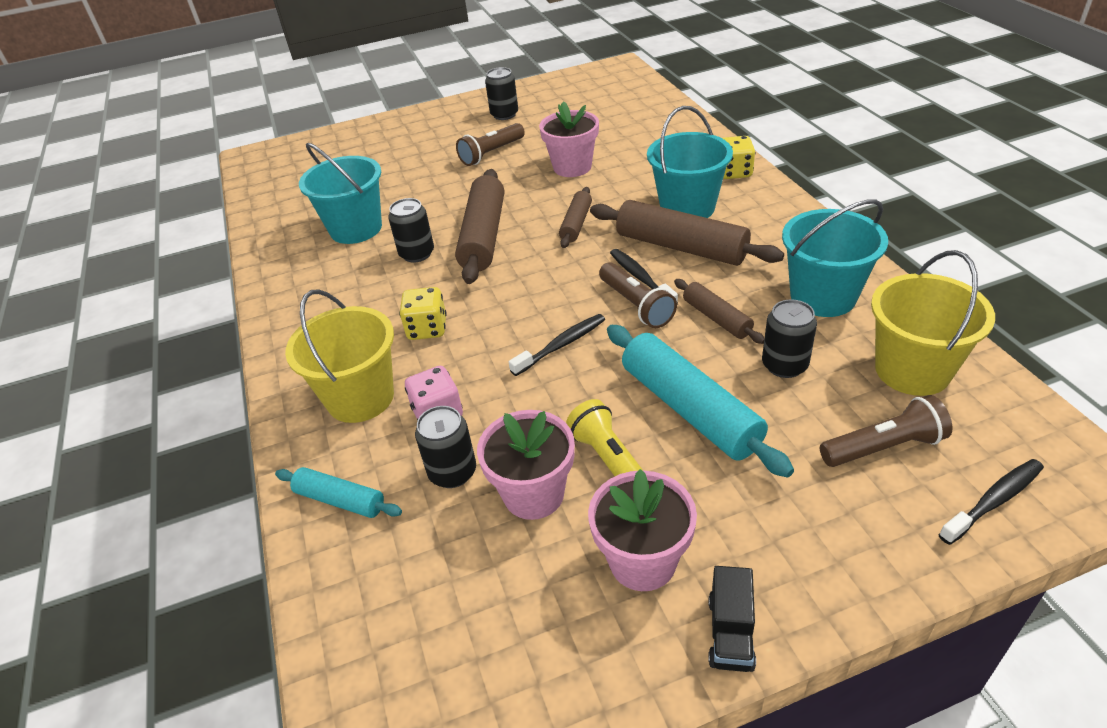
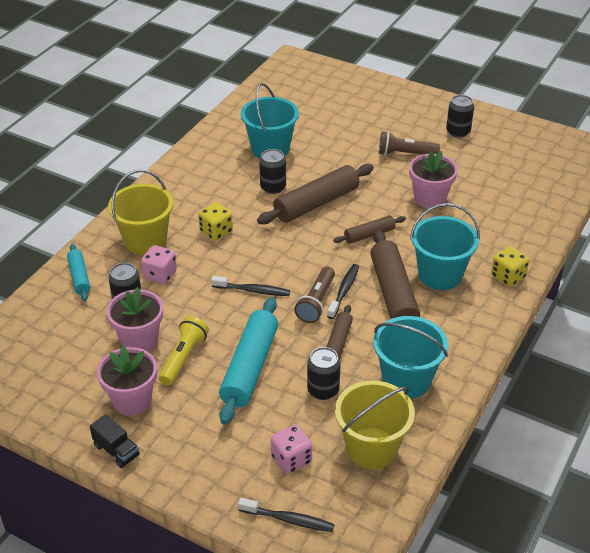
camera: 45 degrees right, 0 degrees up
(730, 633) = (116, 450): black truck -> black truck turned 105 degrees counterclockwise
(884, 447) = (291, 459): brown flashlight -> pink dice

